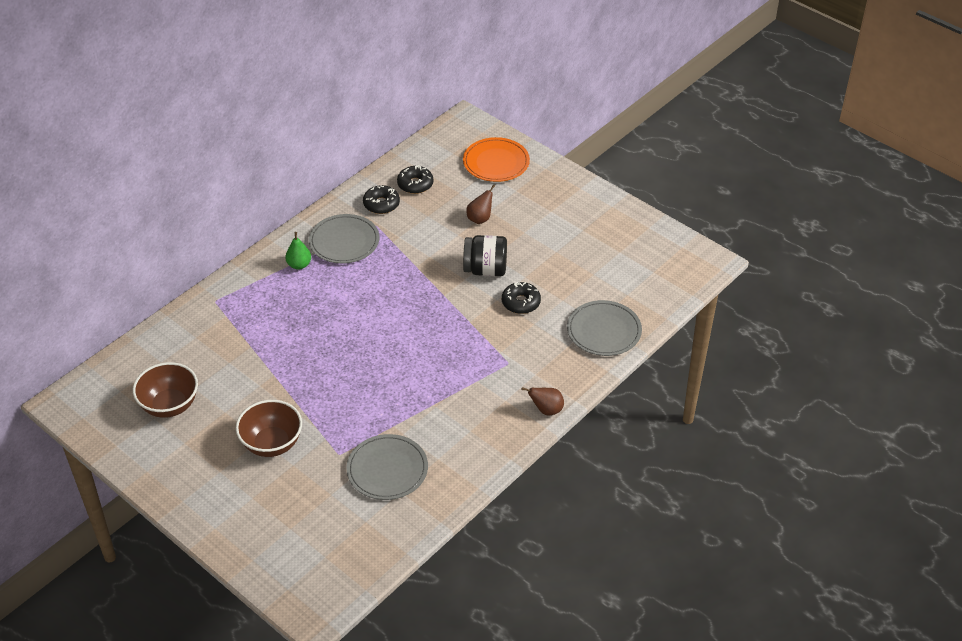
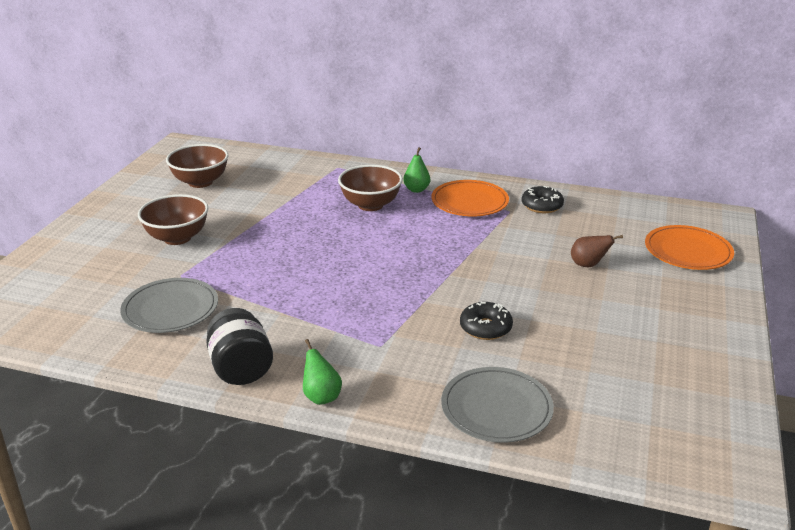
camera: 65 degrees right, 15 degrees down
(305, 302) = (370, 205): none -> brown bowl
(344, 241) = (469, 202): grey plate -> orange plate
(415, 184) = (592, 215): black donut -> none
(485, 269) = (514, 289): black jar -> black jar (241, 368)
(546, 410) = (321, 396): brown pear -> green pear

